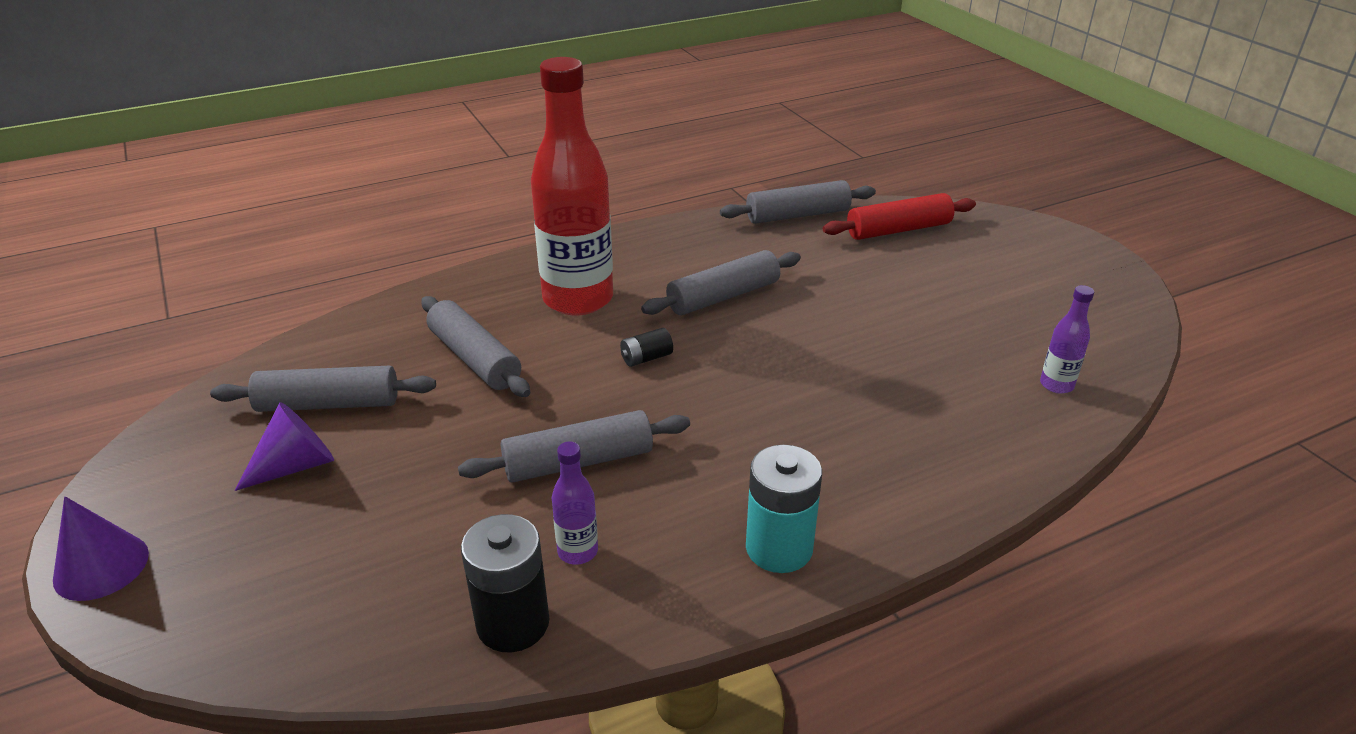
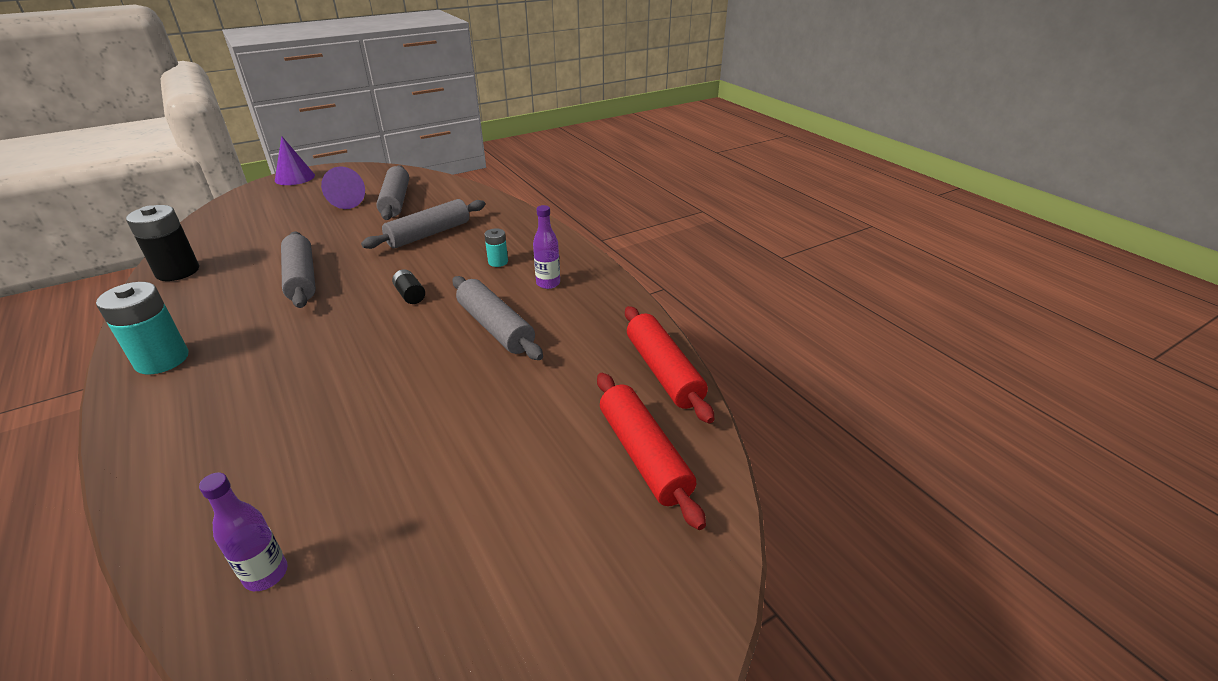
camera: 85 degrees right, 0 degrees up
(577, 551) = (218, 285): purple bottle -> purple bottle (548, 283)
(578, 299) = (498, 262): red bottle -> turquoise battery
(797, 215) = (663, 372): grey rolling pin -> red rolling pin

